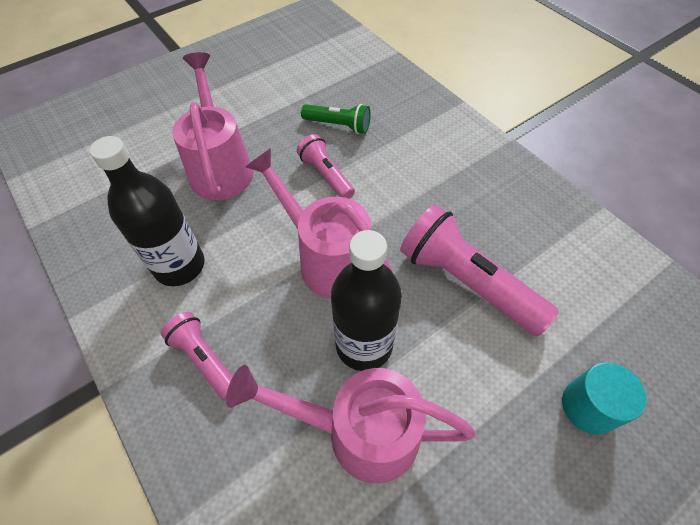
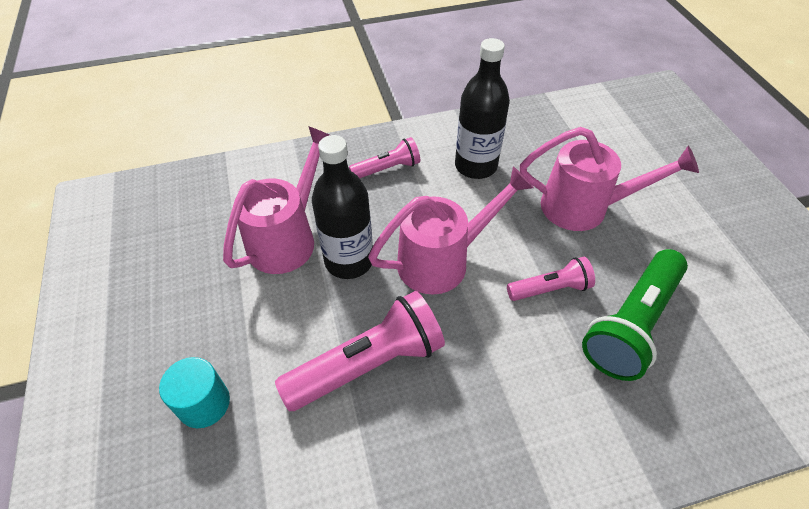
camera: 110 degrees right, 5 degrees down
(338, 125) = (631, 324): green flashlight -> green flashlight, size x1.77

